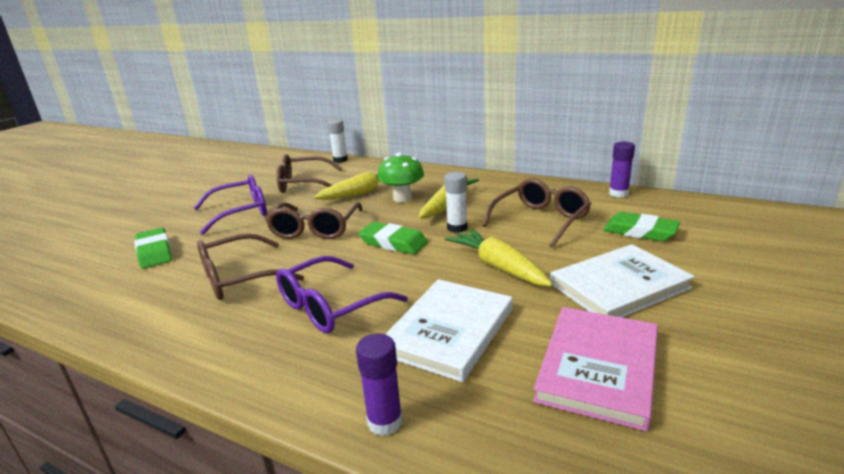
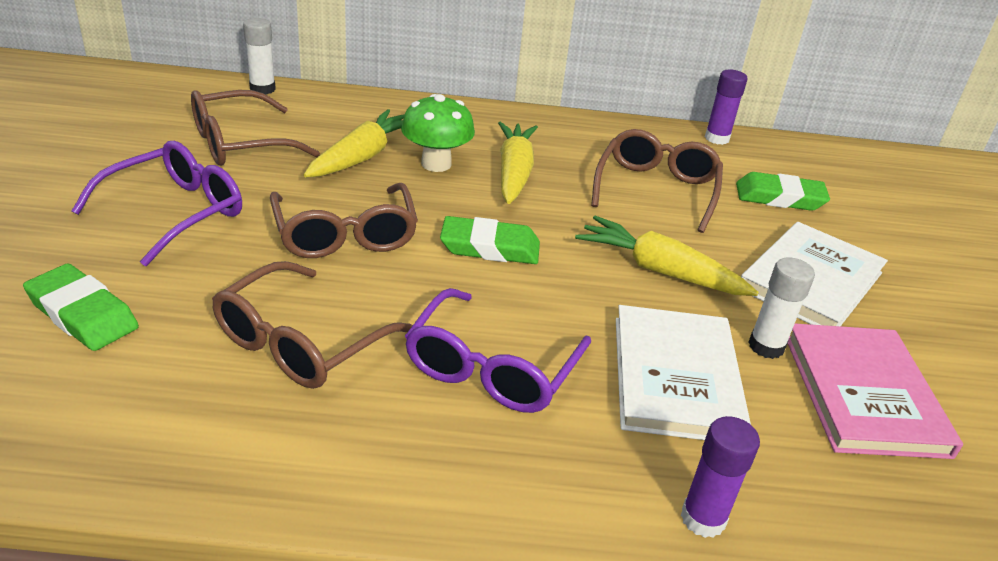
camera: 30 degrees left, 10 degrees up
(457, 228) = (558, 212): white glue stick -> white glue stick (766, 346)

